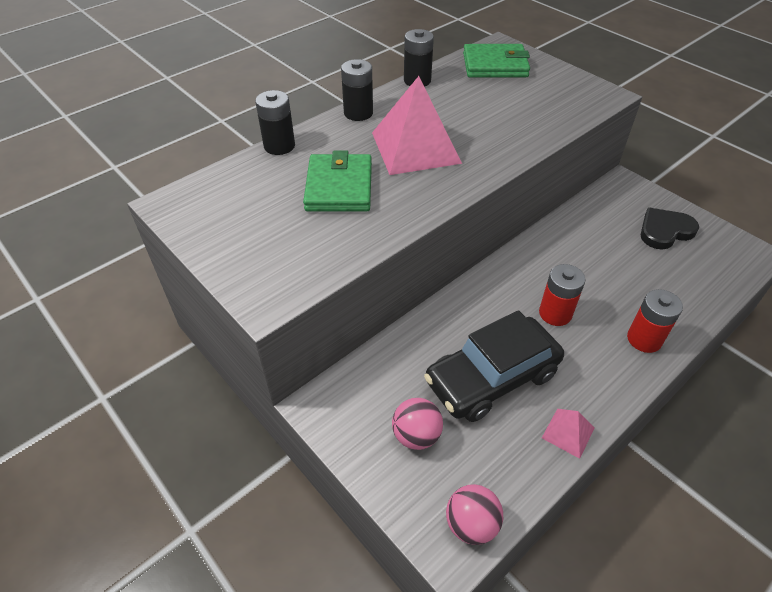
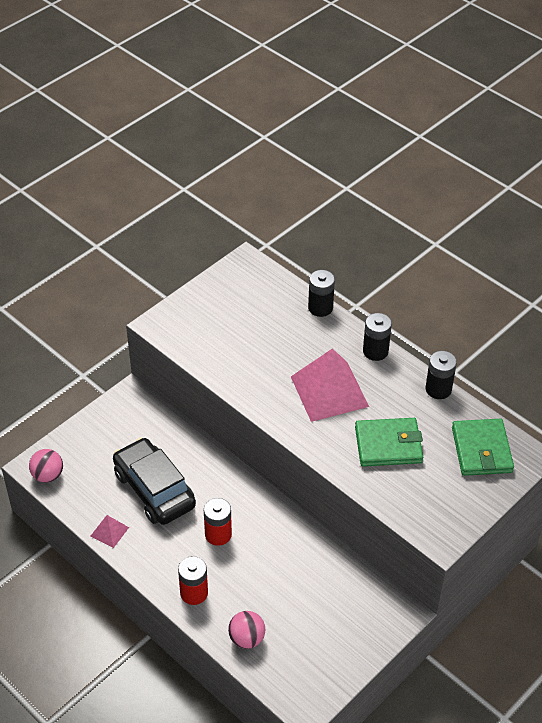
camera: 85 degrees right, 0 degrees up
(339, 187) = (272, 348): green wallet -> green wallet (388, 445)
(416, 435) = (108, 447): pink ball -> pink ball (247, 638)
(665, 231) = (329, 635): black heart -> none

